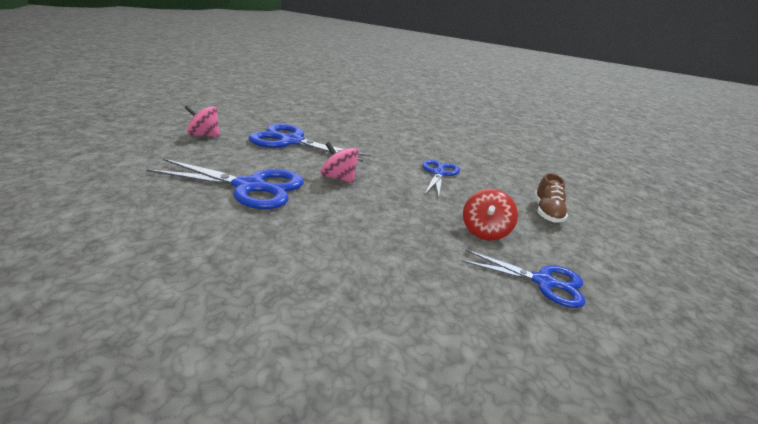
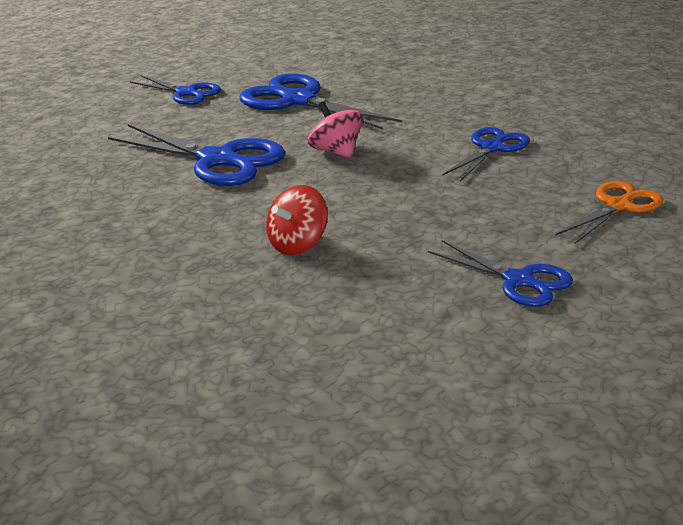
camera: 25 degrees right, 0 degrees up
(204, 135) = (186, 93): pink spinning top -> blue scissors
(484, 231) = (493, 224): red spinning top -> red spinning top (298, 244)
(546, 212) = (618, 206): brown shoe -> orange scissors

